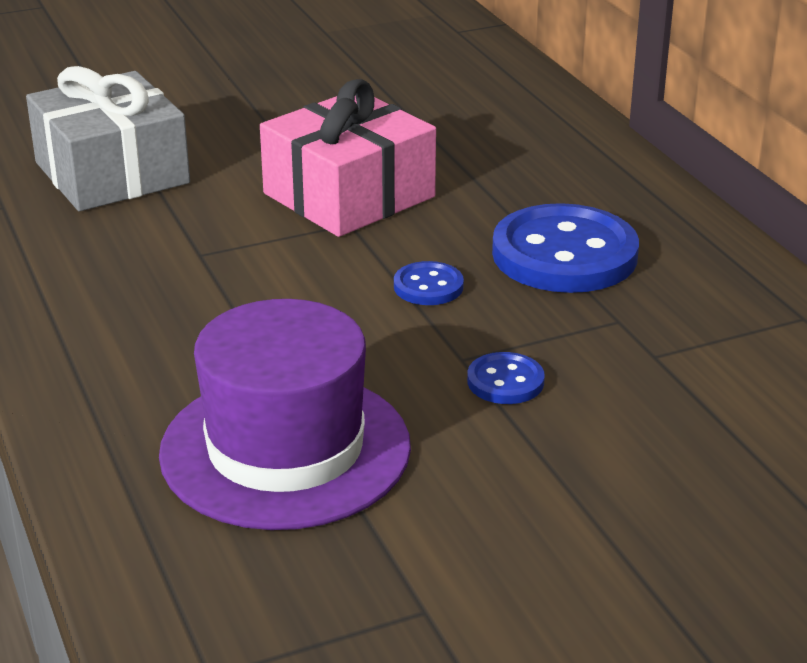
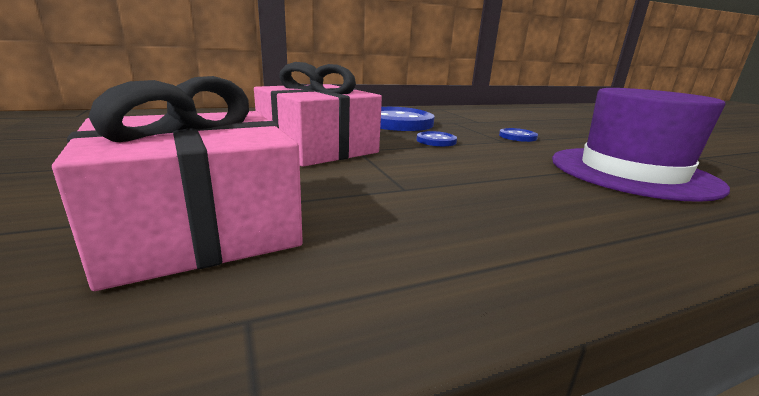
camera: 90 degrees left, 10 degrees down
(112, 173) = (200, 227): grey gift -> pink gift

